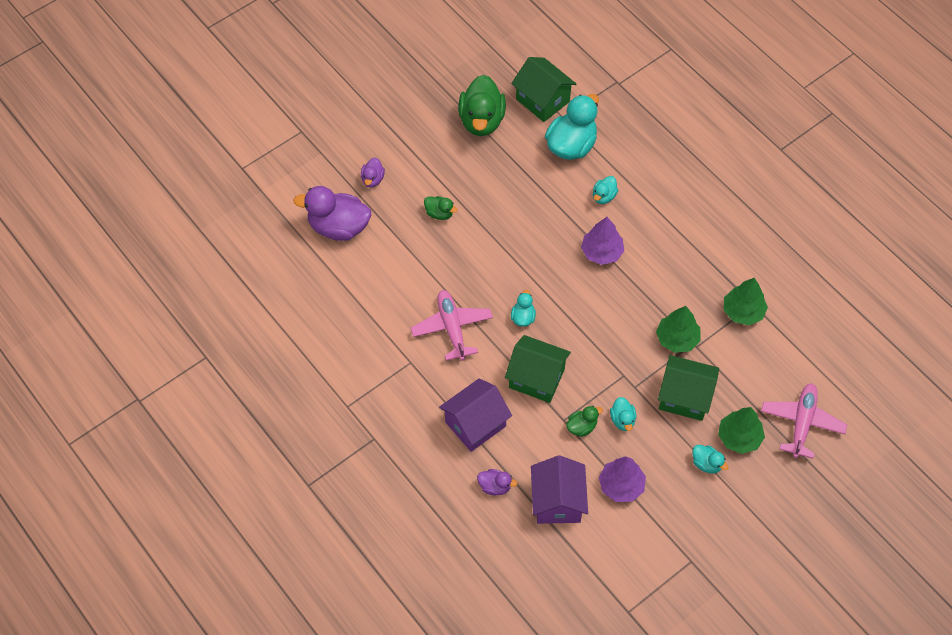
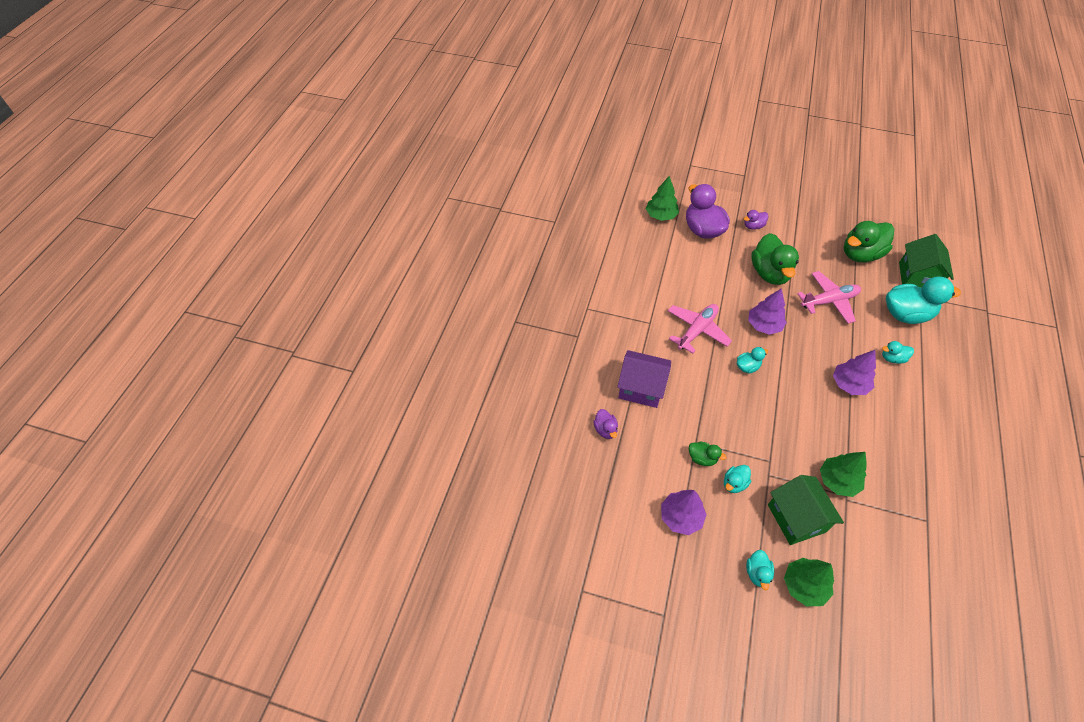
camera: 55 degrees right, 5 degrees down
(439, 213) = (769, 273): green duck -> green duck, size x2.06
(491, 267) = (764, 325): none -> purple tree
(536, 378) = (711, 404): green house -> none
(557, 501) = (629, 479): purple house -> none
(743, 311) = (913, 517): green tree -> green tree (661, 215)
(802, 423) = (868, 633): pink plane -> pink plane (829, 301)

